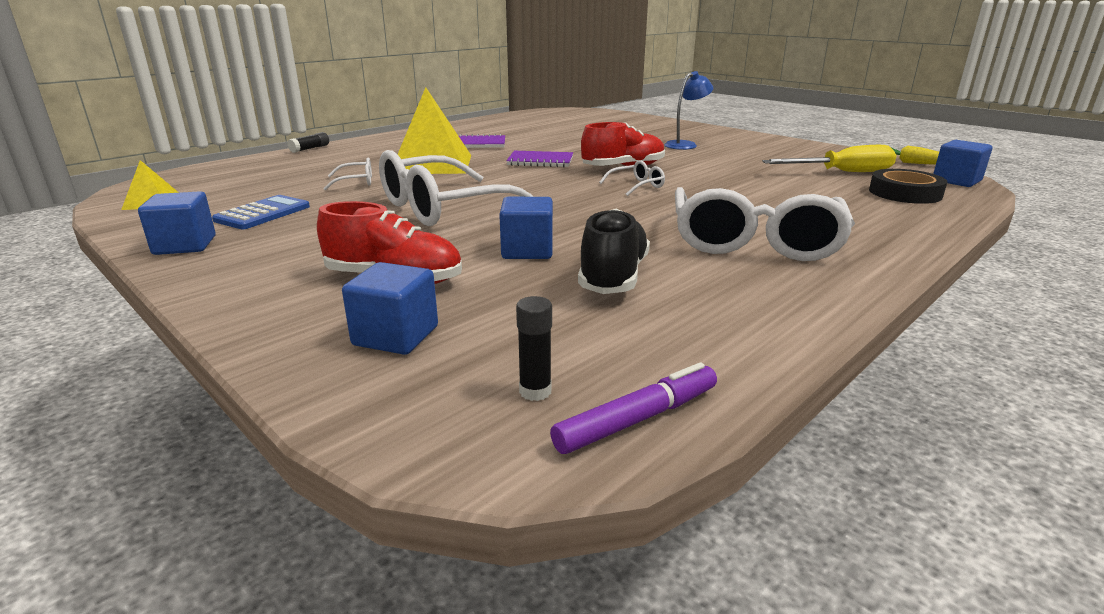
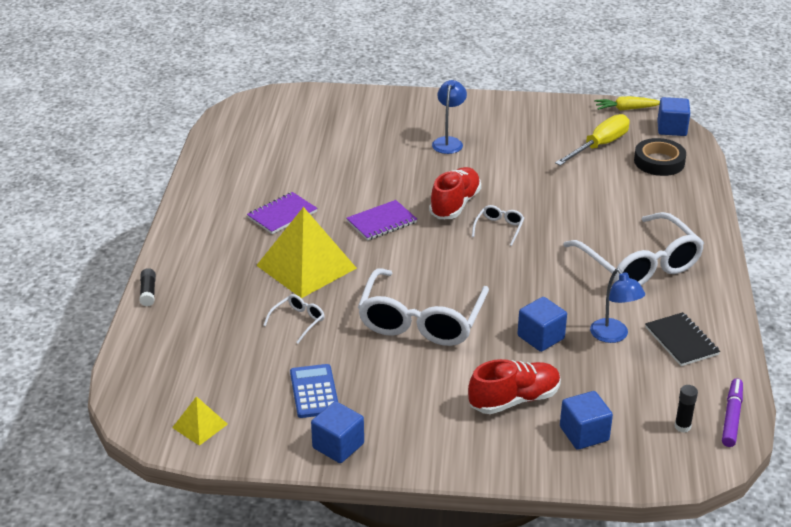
camera: 40 degrees left, 10 degrees up
(613, 277) = (613, 336): black shoe -> blue lamp
(700, 311) = (681, 341): none -> black notebook

